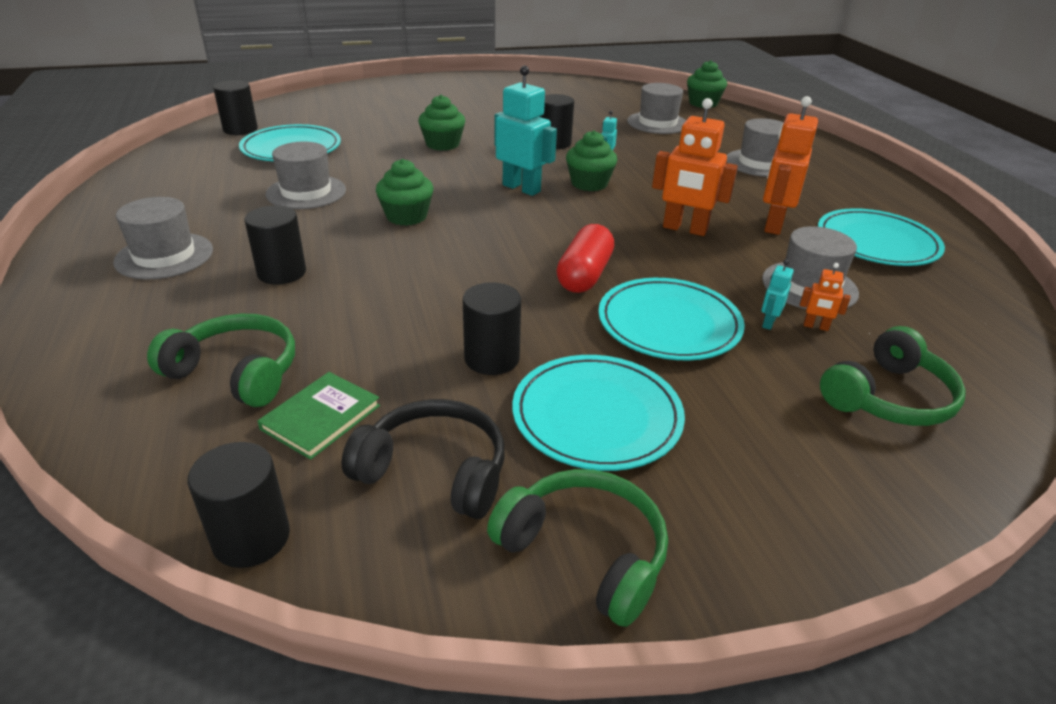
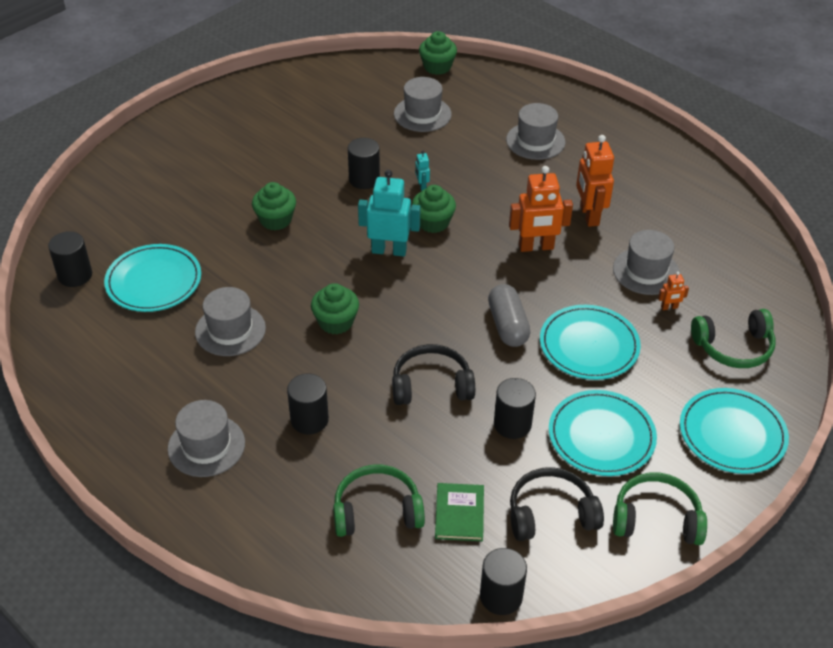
camera: 30 degrees left, 10 degrees up
(440, 292) = (431, 385): none -> black headphones
(584, 275) = (508, 325): red capsule -> grey capsule
(768, 323) = (642, 317): turquoise robot -> none
(877, 243) = (661, 206): turquoise plate -> turquoise plate (732, 434)
(888, 397) = (733, 347): green headphones -> green headphones turned 60 degrees clockwise

